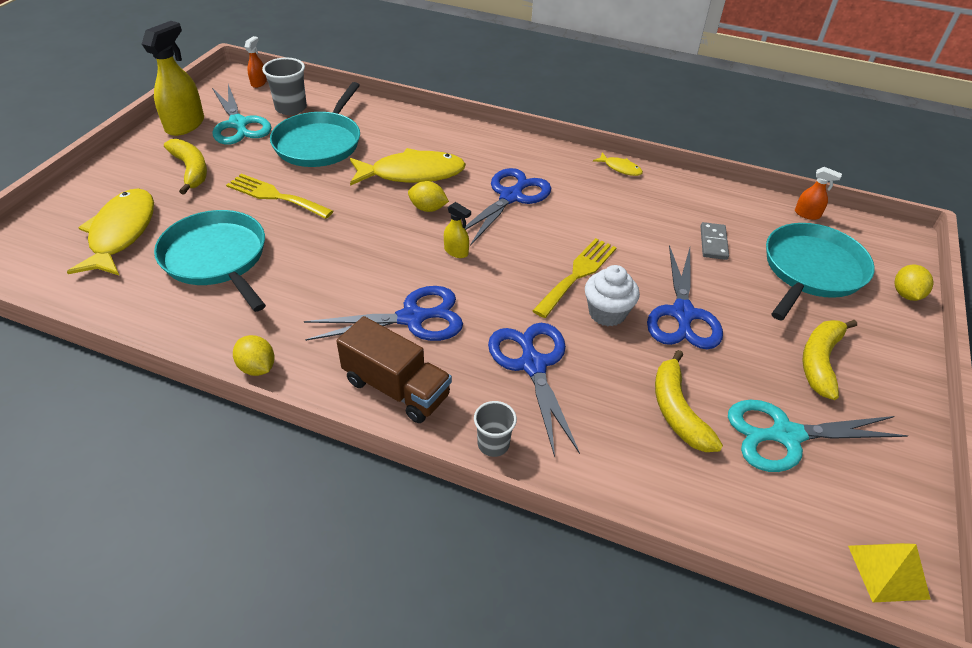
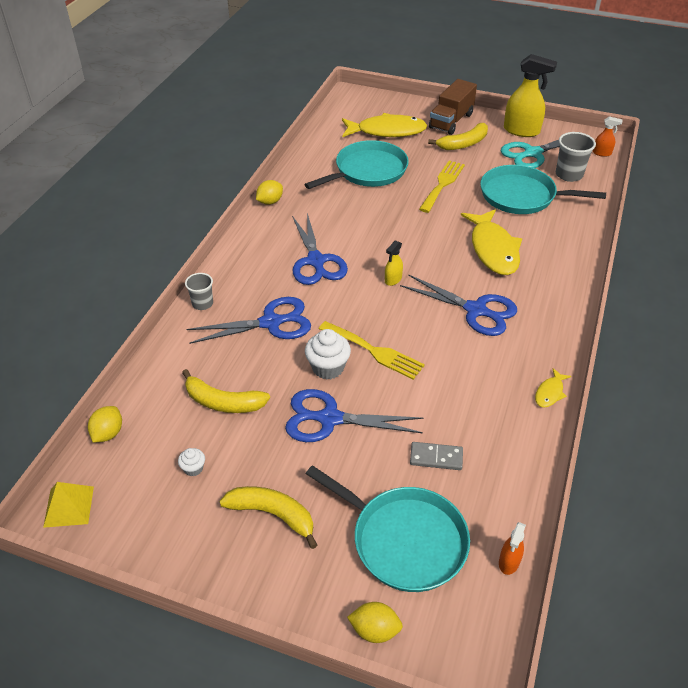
camera: 90 degrees right, 0 degrees up
(396, 388) = (251, 259): brown truck -> brown truck (451, 121)
(428, 208) = (446, 261): yellow lemon -> yellow lemon (108, 433)
(677, 411) = (223, 402): yellow banana -> yellow banana turned 150 degrees counterclockwise
(785, 435) = (193, 468): turquoise scissors -> white cupcake

